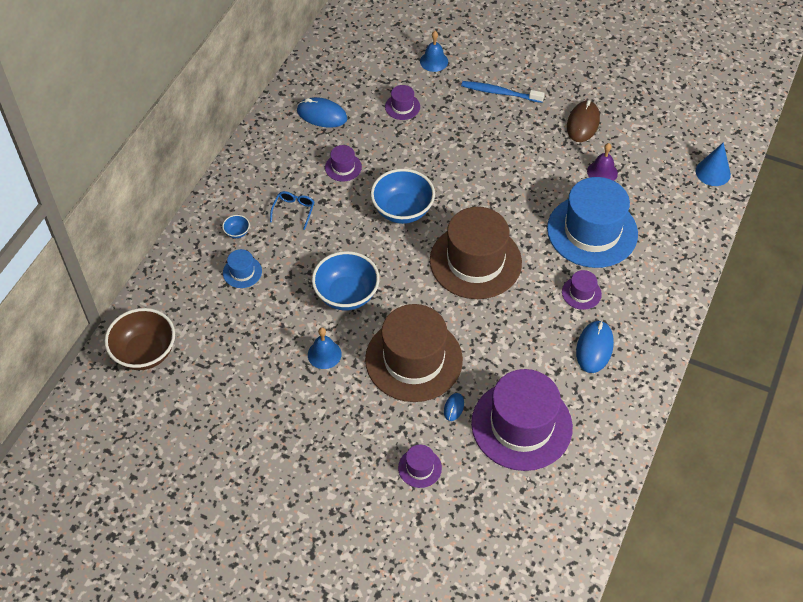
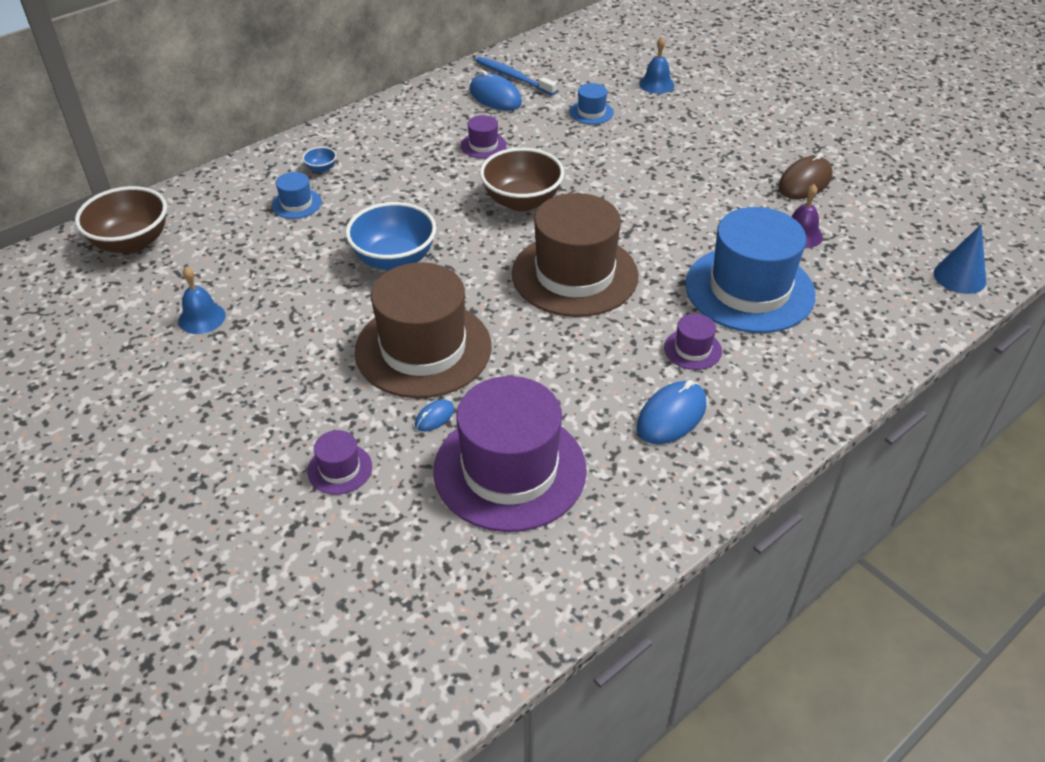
camera: 25 degrees right, 10 degrees down
(293, 211) = (398, 167): blue glasses -> none
(324, 354) = (321, 308): blue bell -> blue bell (202, 318)
(402, 107) = (591, 112): purple hat -> blue hat
(402, 210) = (522, 201): blue bowl -> brown bowl
(500, 93) = (717, 129): blue toothbrush -> blue toothbrush (513, 77)

